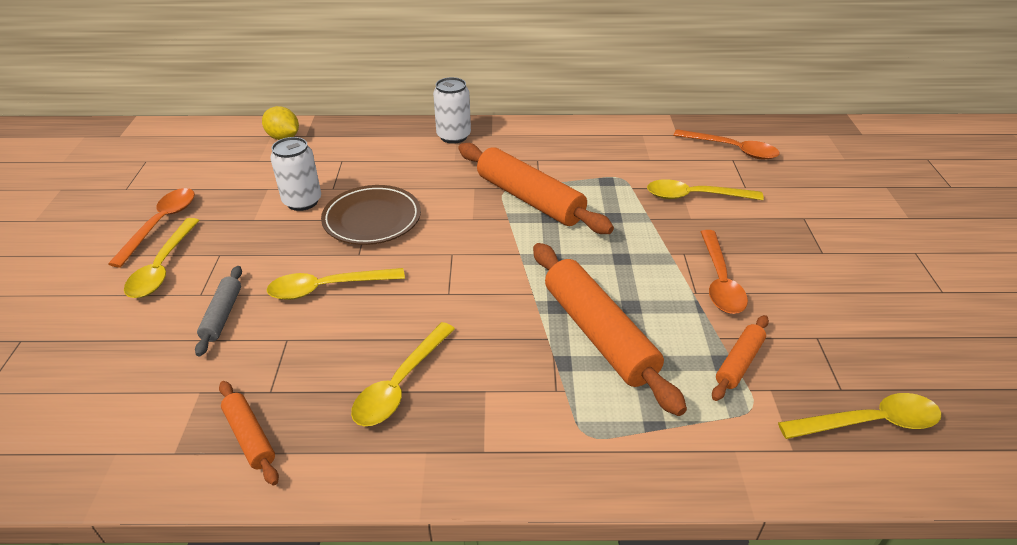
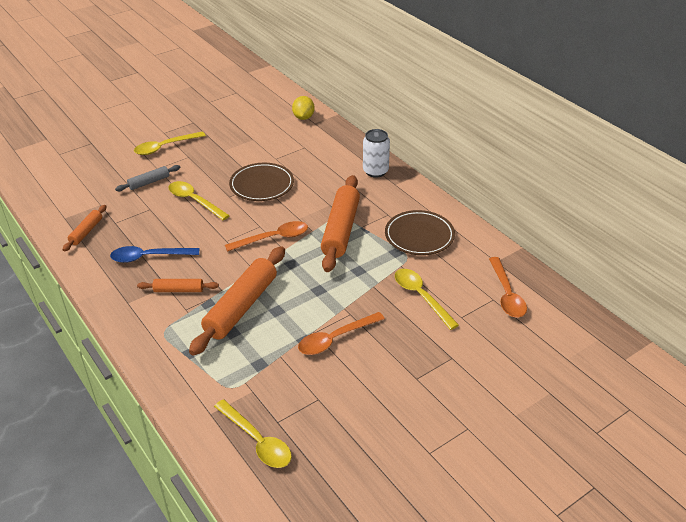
camera: 55 degrees right, 0 degrees up
(161, 224) = (193, 128): orange spoon -> orange spoon (273, 238)
(302, 201) = (253, 156): white can -> none
(400, 384) = (149, 257): yellow spoon -> blue spoon
(595, 157) = (419, 236): none -> brown plate
(739, 363) = (264, 371): orange rolling pin -> orange rolling pin (178, 290)

